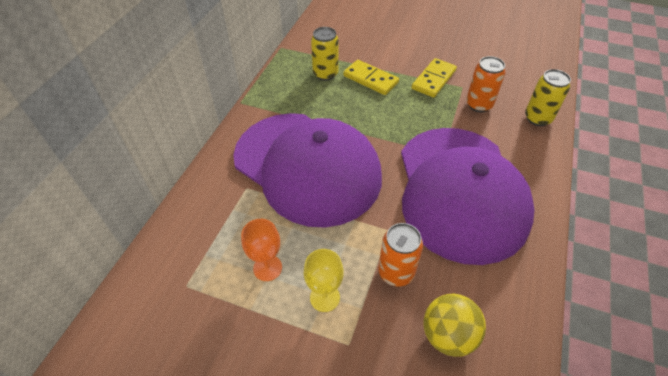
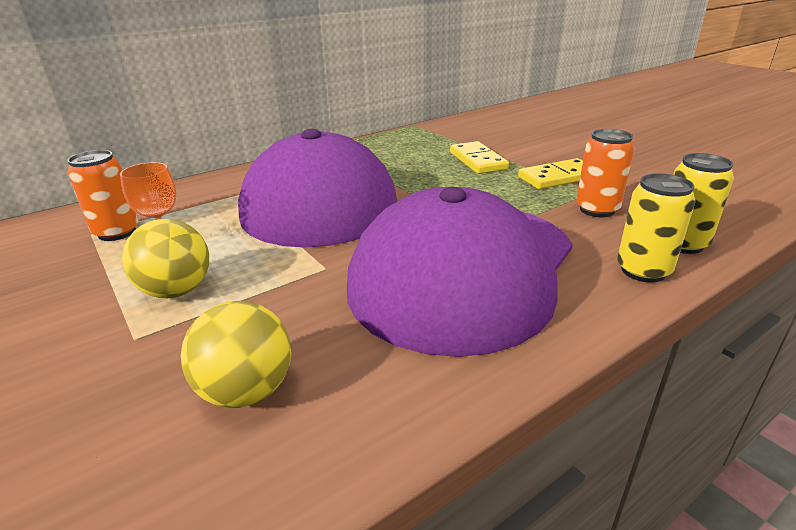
camera: 35 degrees right, 20 degrees down
(324, 297) = (177, 291): yellow goblet -> yellow ball
(325, 74) = (433, 147): yellow can -> yellow can (643, 271)
(396, 272) = (278, 305): orange can -> orange can (117, 232)

